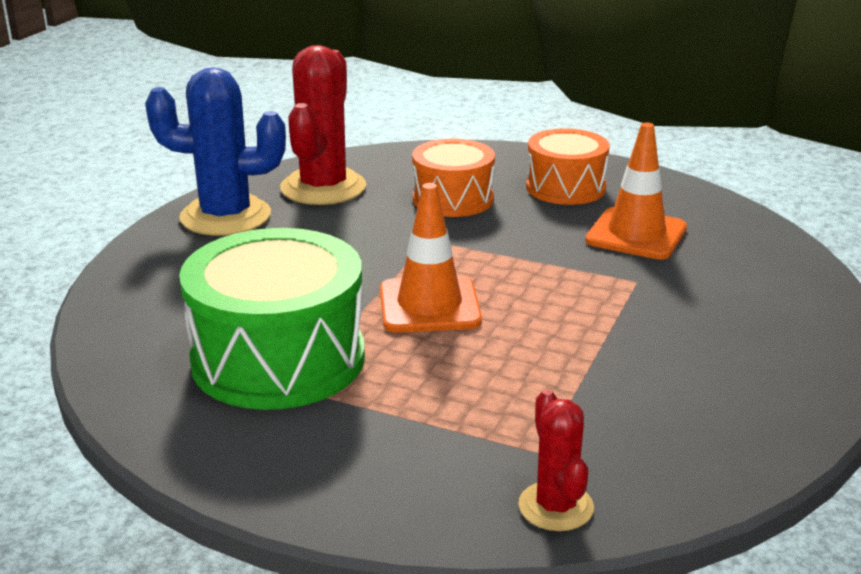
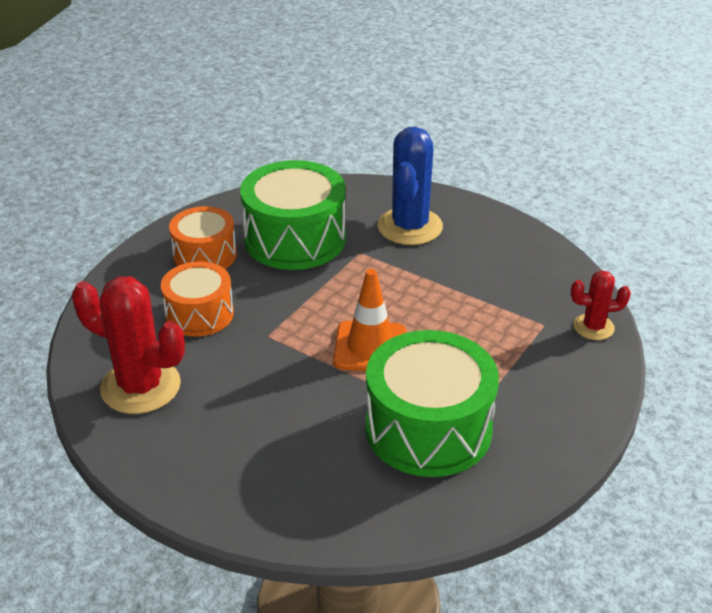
camera: 80 degrees left, 10 degrees up
(225, 216) = (174, 454): blue cactus -> blue cactus (410, 227)
(636, 234) = (295, 239): orange traffic cone -> green drum

